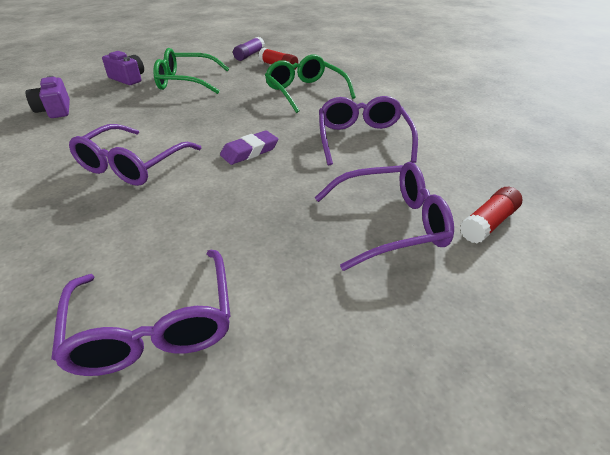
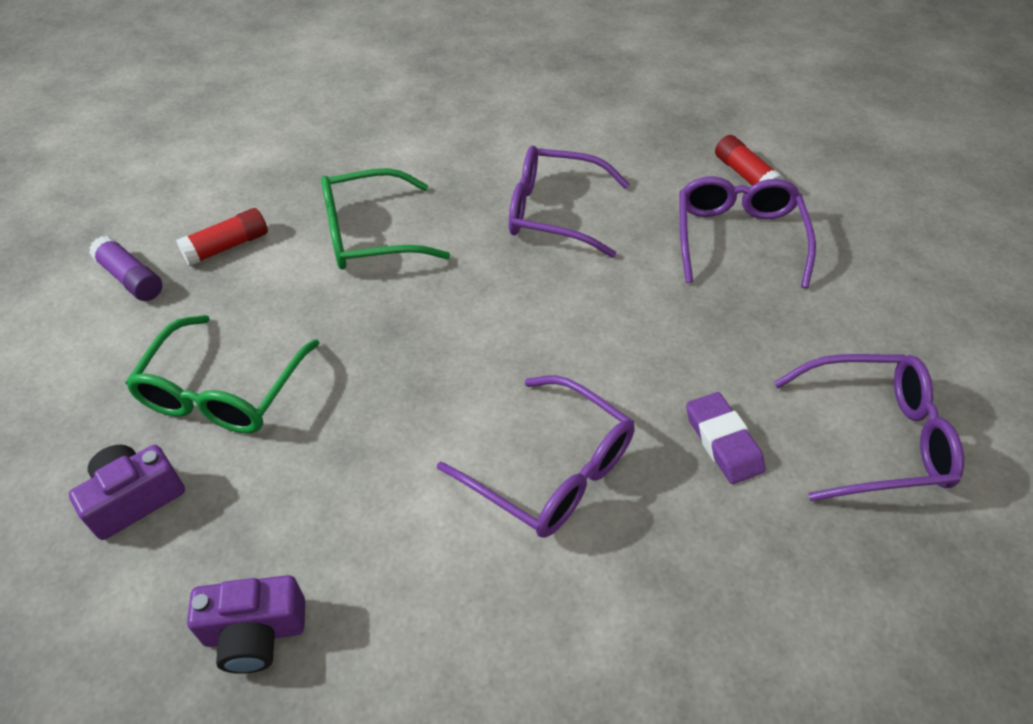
camera: 75 degrees left, 10 degrees up
(249, 151) = (551, 328): purple eraser -> purple eraser (723, 441)

